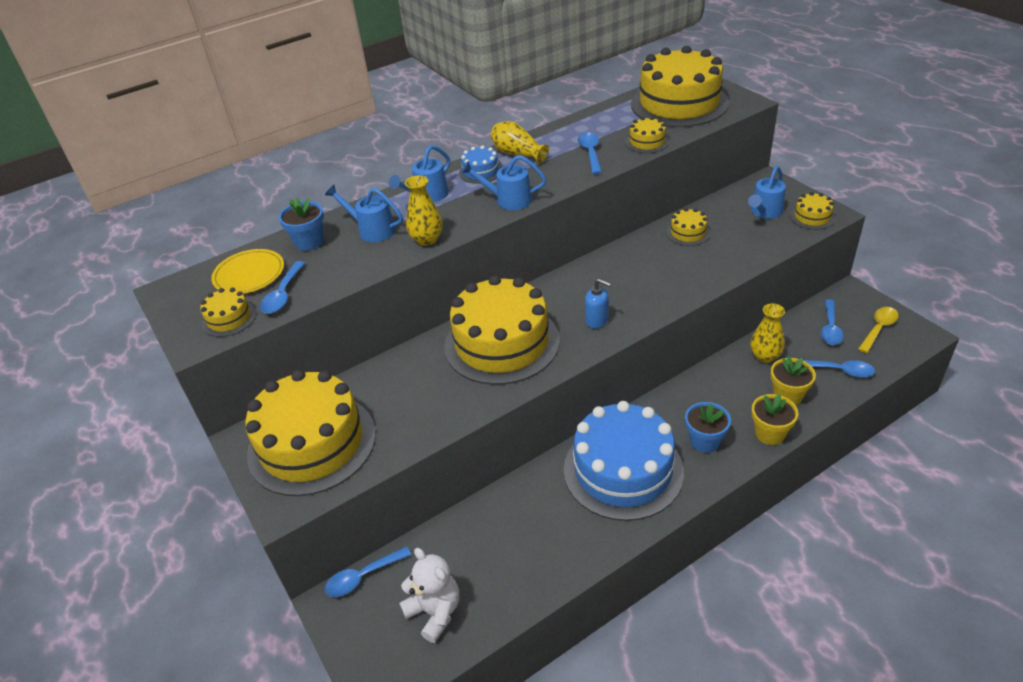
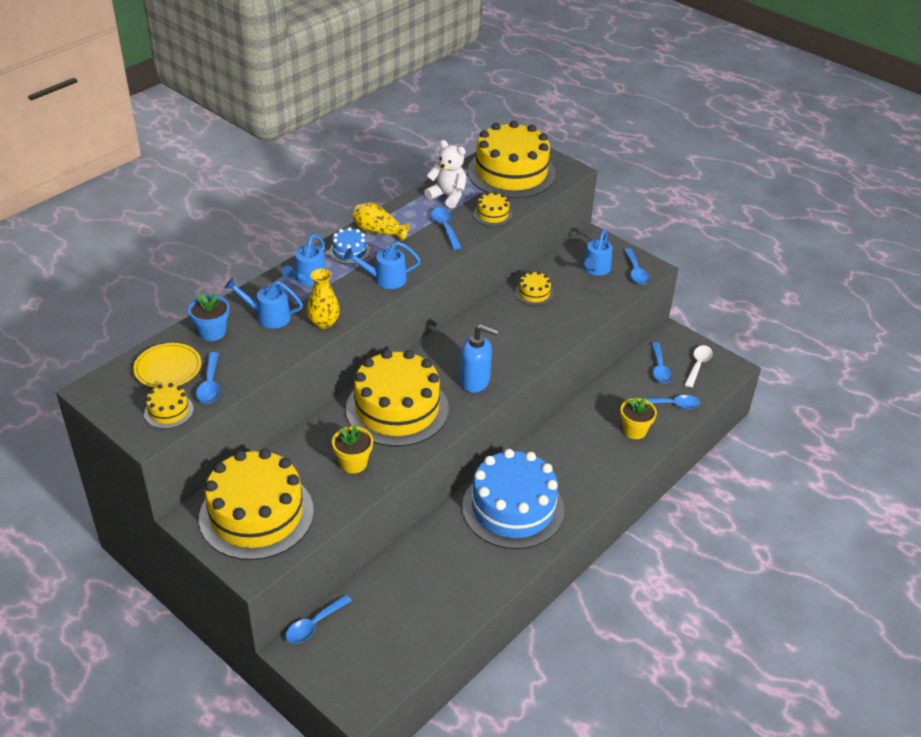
camera: 20 degrees left, 0 degrees up
(435, 612) = (386, 642): white teddy bear -> white teddy bear (448, 196)
(597, 321) = (475, 381): blue soap dispenser -> blue soap dispenser, size x1.56
(704, 441) = (575, 476): blue flower pot -> none
(765, 356) = (610, 398): yellow vase -> none
(769, 433) = (625, 464): yellow flower pot -> yellow flower pot (353, 463)
(812, 217) = (636, 272): yellow cake -> blue spoon
(878, 329) = (698, 365): yellow spoon -> white spoon

